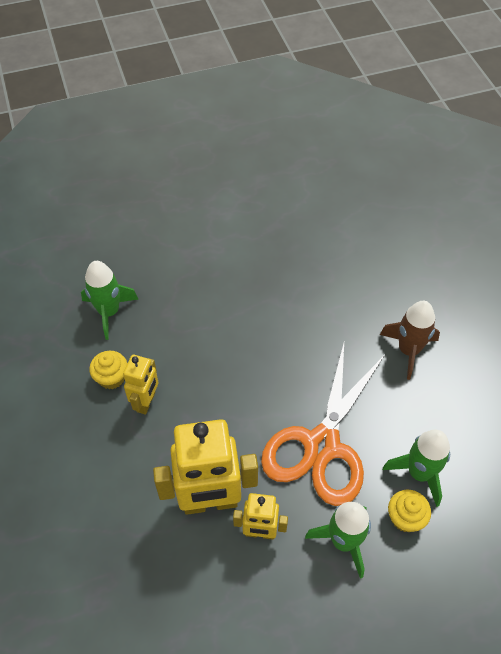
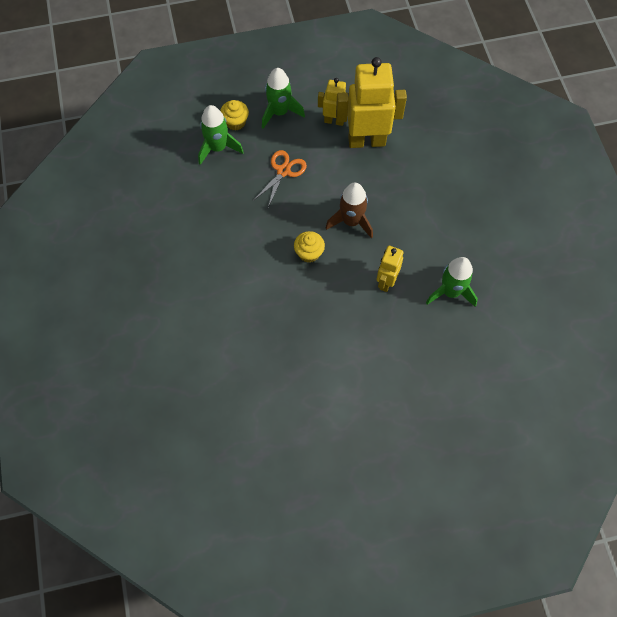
camera: 175 degrees left, 10 degrees up
(111, 378) = (443, 233): yellow cupcake -> yellow cupcake (309, 253)
(146, 402) = (414, 212): yellow robot -> yellow robot (386, 282)
(322, 445) = (283, 171): orange scissors -> orange scissors, size x0.50
(408, 350) = (199, 237): brown rocket -> brown rocket (351, 221)

